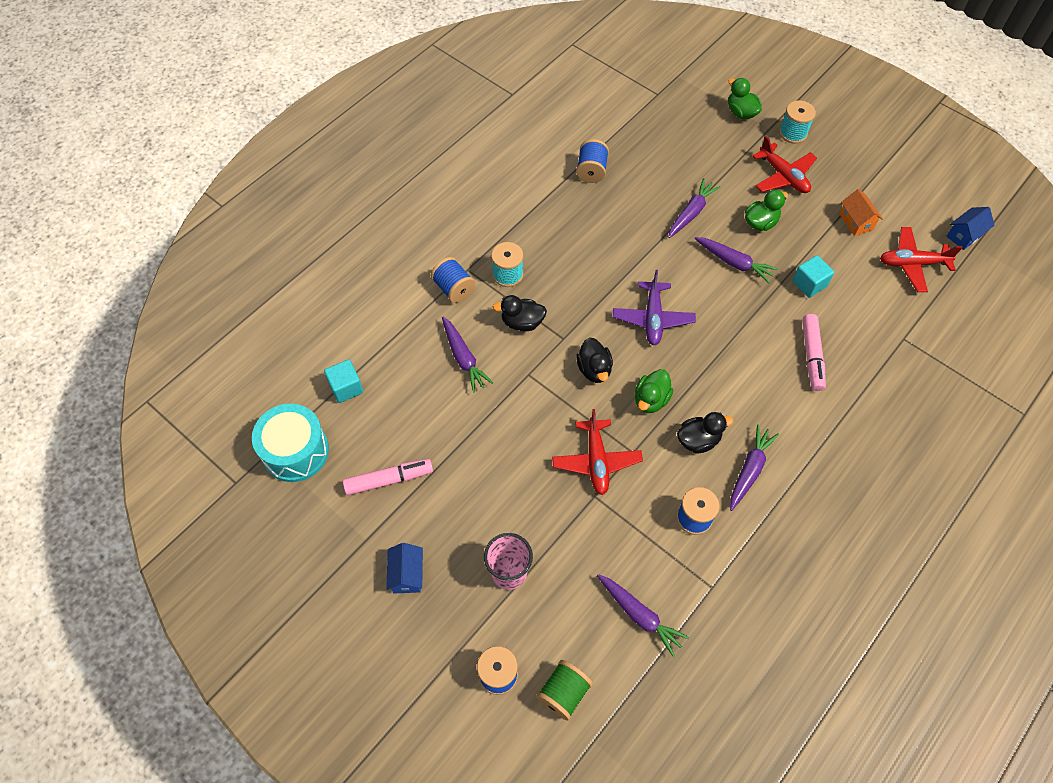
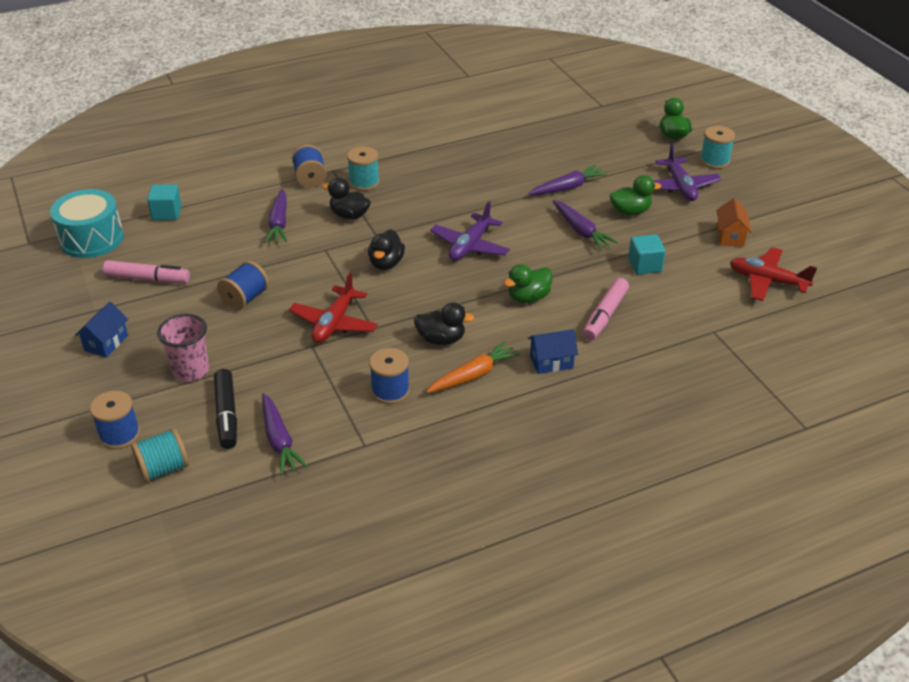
camera: 25 degrees right, 20 degrees down
(563, 693) = (163, 468): green spool -> turquoise spool
(575, 608) = (226, 414): none -> black marker
(591, 171) = (497, 138): blue spool -> blue spool (245, 298)
(651, 400) = (420, 298): green duck -> green duck (528, 297)
(749, 470) = (473, 375): purple carrot -> orange carrot
(783, 176) = (680, 187): red plane -> purple plane
(964, 236) = (842, 277): blue house -> blue house (551, 362)

